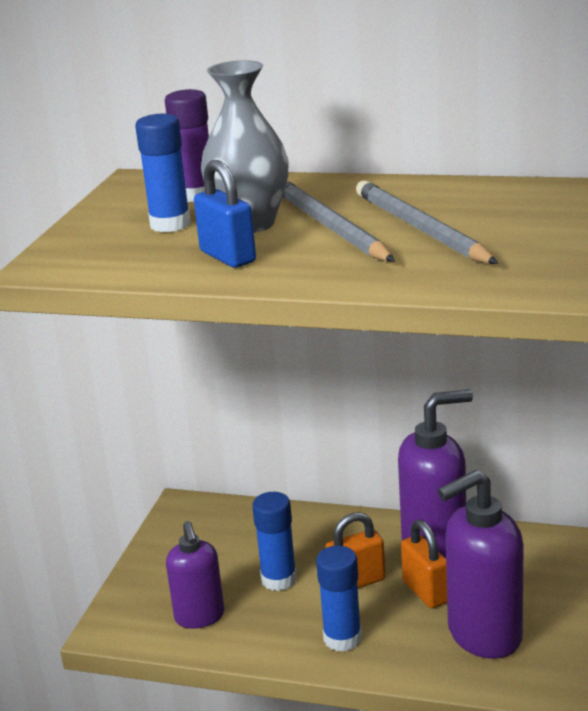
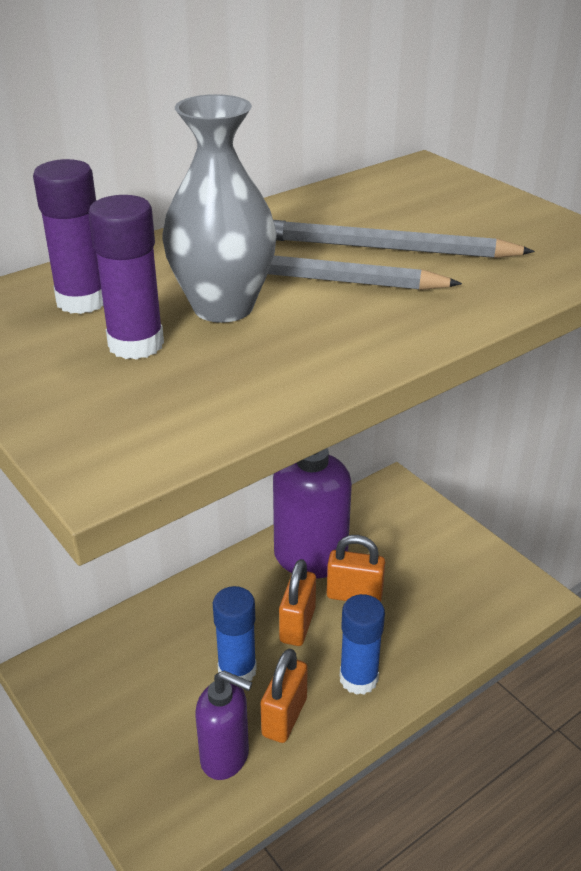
camera: 55 degrees left, 10 degrees up
(170, 224) = (136, 344): blue glue stick -> purple glue stick
(228, 257) = (289, 350): blue padlock -> none
(263, 623) = (284, 717): none -> orange padlock
(483, 635) = (437, 598): purple soap dispenser -> none

